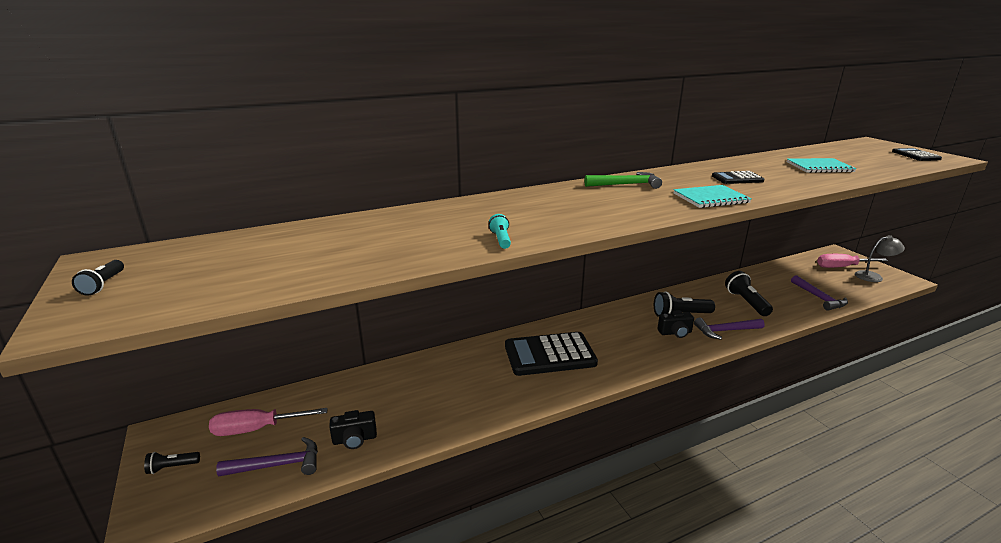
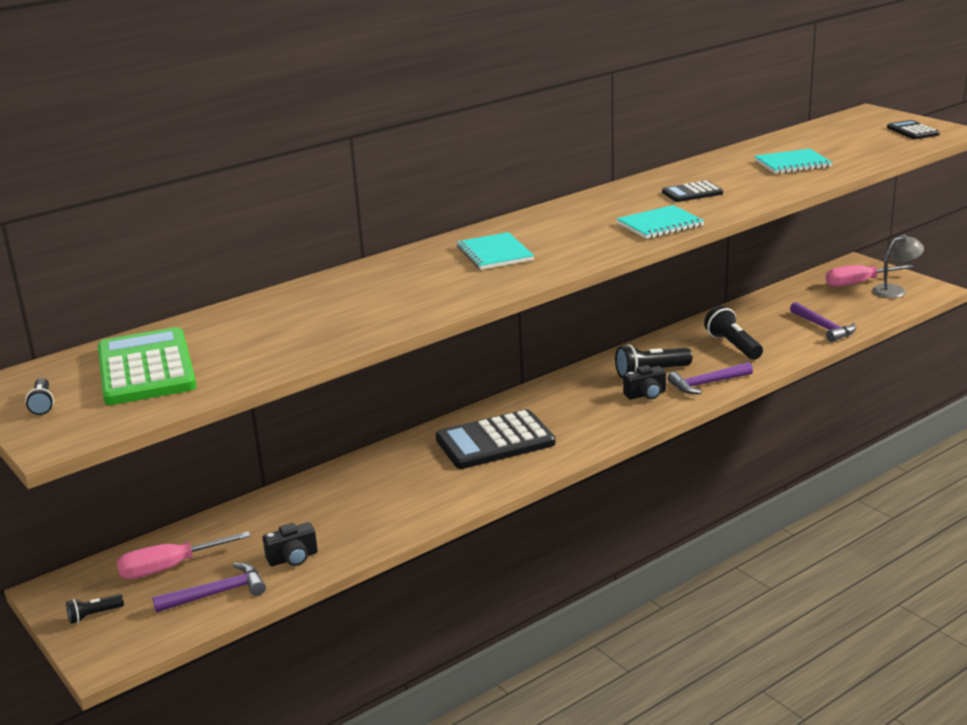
camera: 10 degrees left, 0 degrees up
(220, 263) = (146, 368): none -> green calculator
(501, 239) = (436, 304): turquoise flashlight -> none
(566, 205) = (494, 253): none -> turquoise notebook
(626, 185) = (560, 217): green hammer -> none

